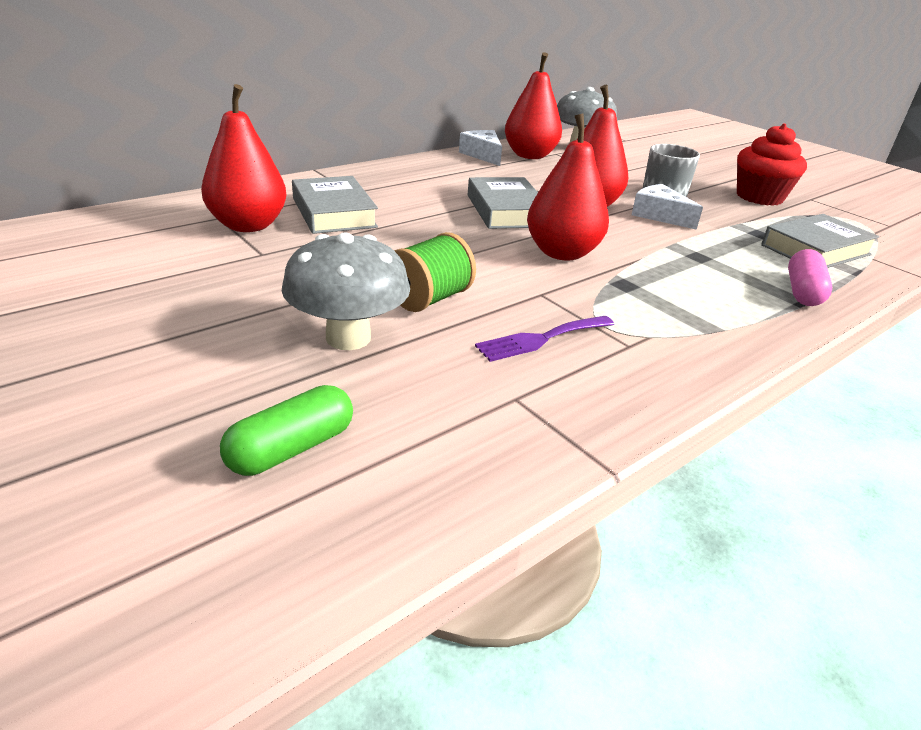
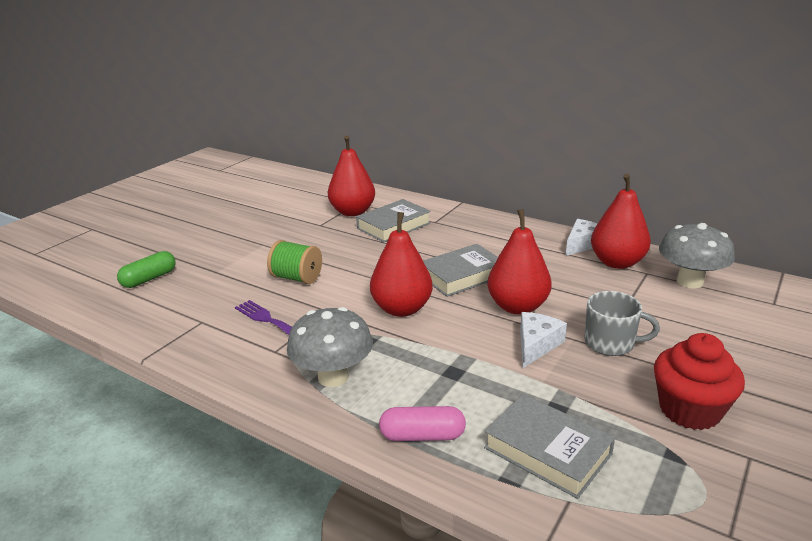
camera: 75 degrees right, 5 degrees down
(291, 449) = (149, 279): green capsule -> green capsule turned 75 degrees counterclockwise
(348, 338) = (242, 268): grey mushroom -> grey mushroom (333, 377)

